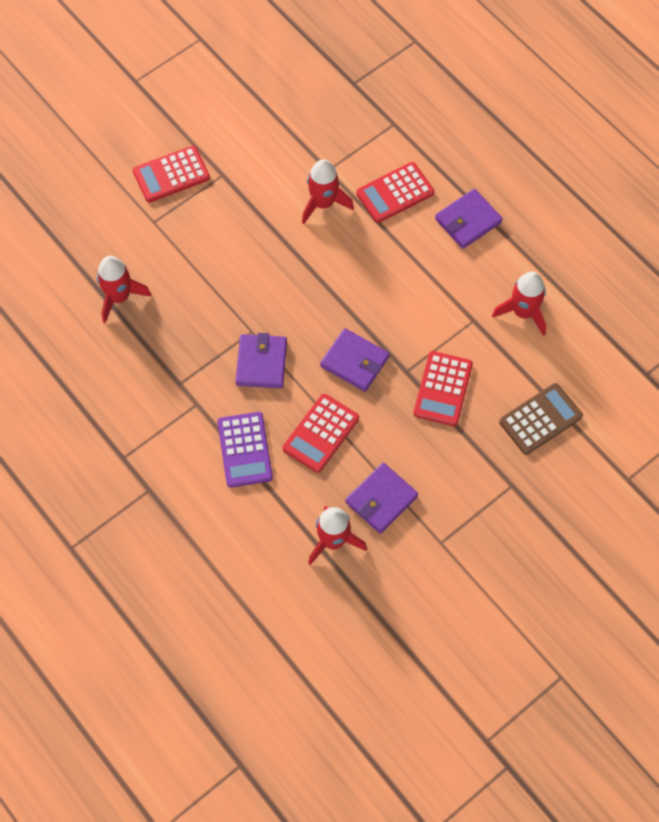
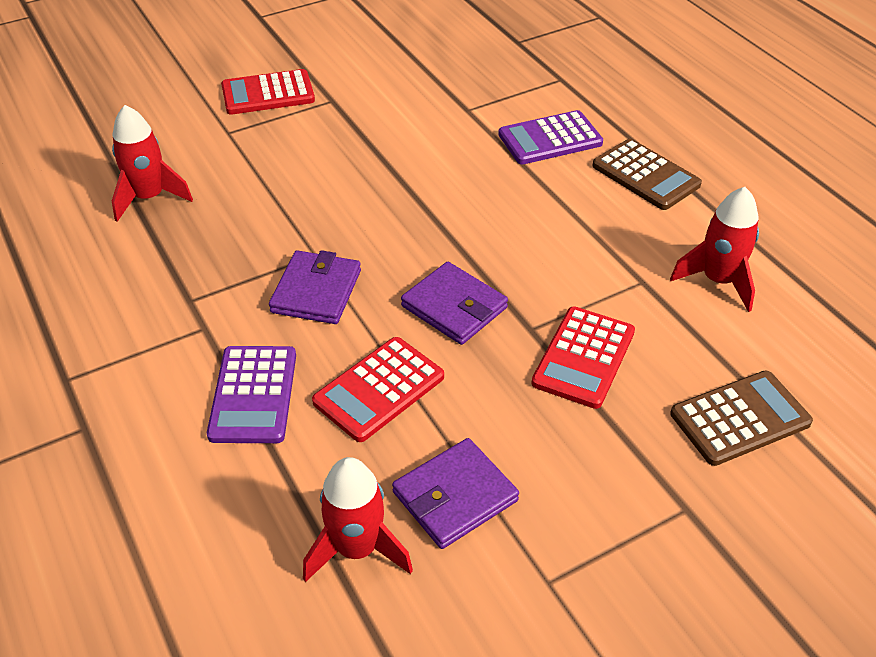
camera: 10 degrees right, 20 degrees down
(323, 203) = (452, 139): red rocket -> none
(395, 193) = (550, 139): red calculator -> purple calculator
(468, 221) = (645, 175): purple wallet -> brown calculator

